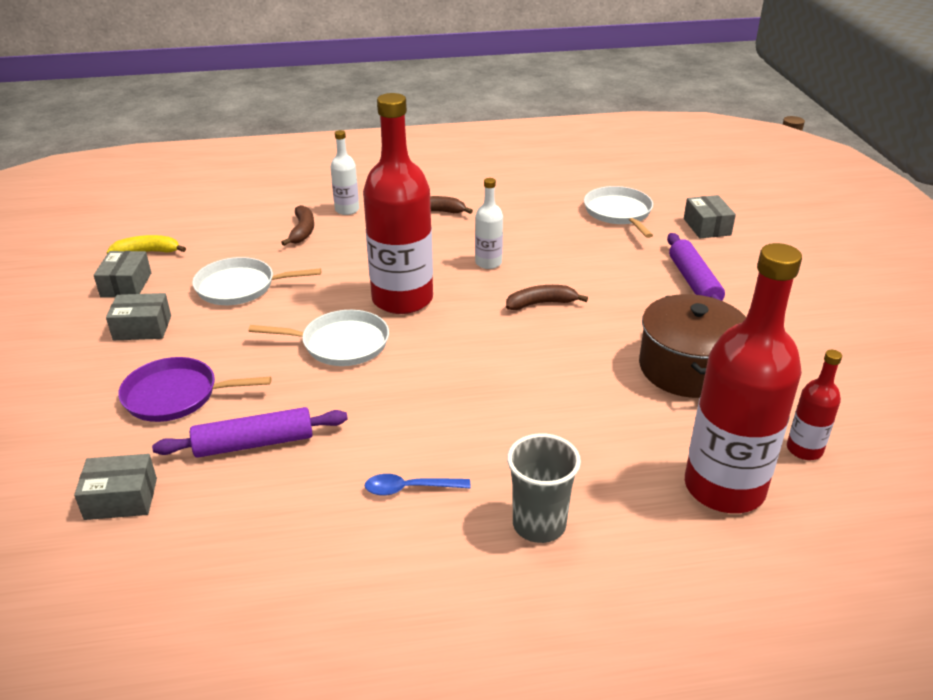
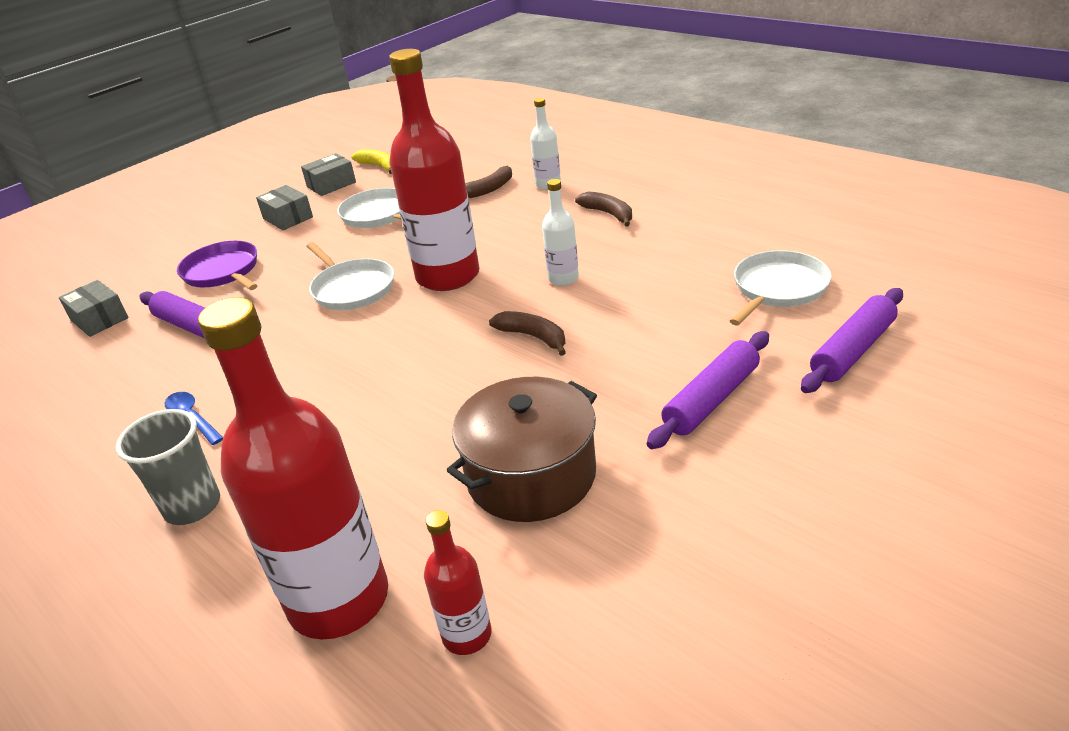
camera: 55 degrees right, 0 degrees up
(707, 227) = (853, 350): grey box -> purple rolling pin

